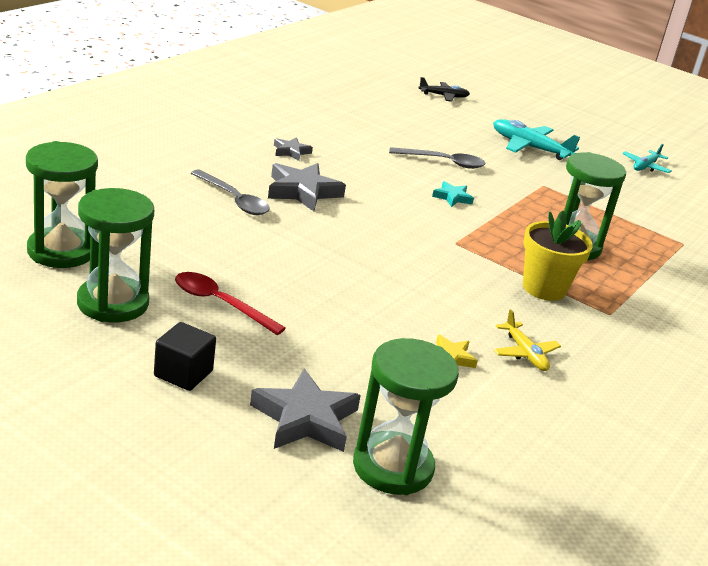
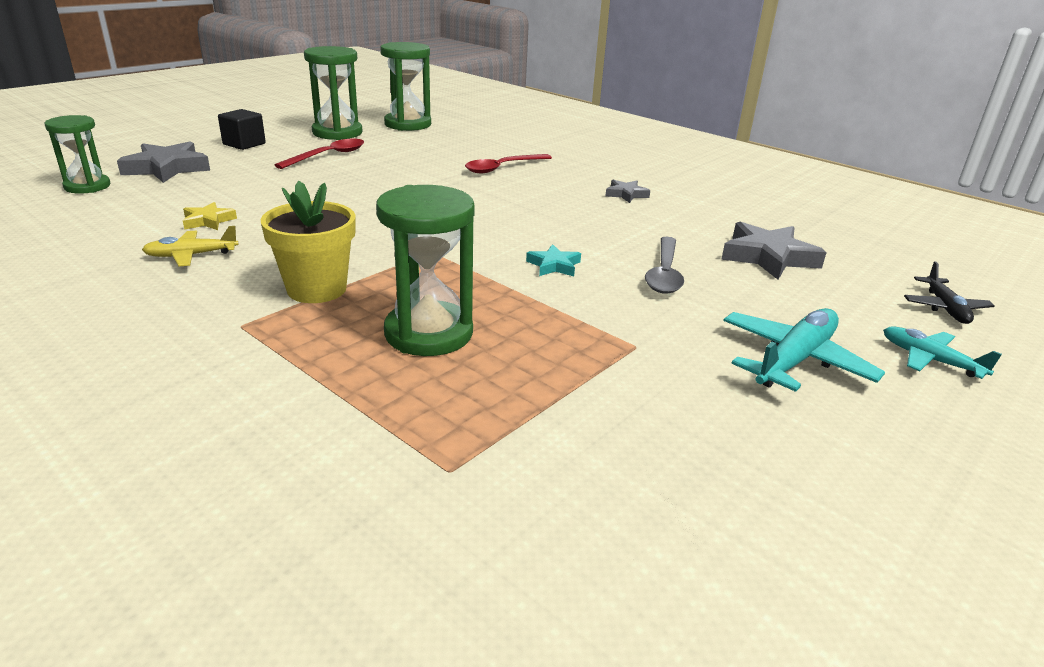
camera: 100 degrees right, 0 degrees up
(234, 200) = (502, 168): grey spoon -> red spoon
(302, 191) = (532, 192): grey star -> grey star (768, 257)
(393, 467) = (87, 186): green hourglass -> green hourglass, size x0.66
(645, 166) = (839, 520): turquoise plane -> turquoise plane (930, 360)

